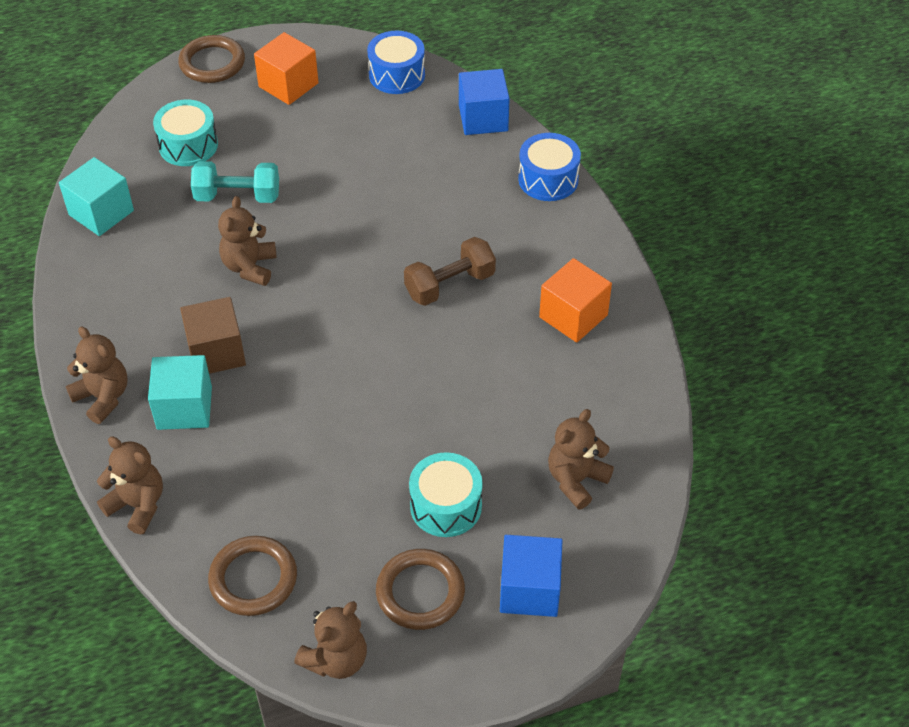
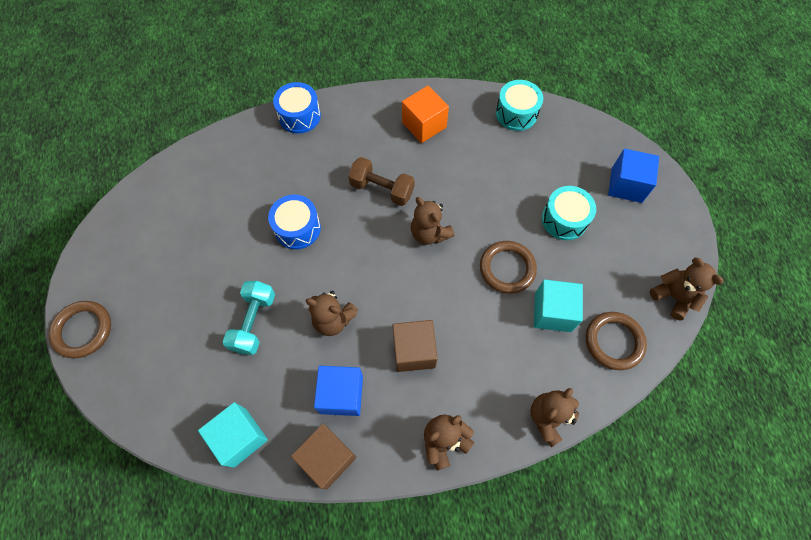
camera: 80 degrees left, 15 degrees up
(80, 291) = (327, 458): none -> brown cube
(184, 408) = (463, 378): turquoise cube -> turquoise cube (552, 312)
(188, 145) = (181, 357): turquoise drum -> turquoise drum (516, 113)
(288, 85) = (136, 271): orange cube -> none
(397, 75) = (156, 191): blue drum -> blue drum (297, 228)
(420, 592) = (626, 243): brown ring -> brown ring (507, 268)
(450, 285) = (382, 189): brown dumbbell -> brown dumbbell turned 45 degrees counterclockwise
(483, 118) = (226, 143): blue cube -> blue cube (341, 394)
(576, 480) = (551, 147): brown teddy bear -> brown teddy bear (429, 233)

